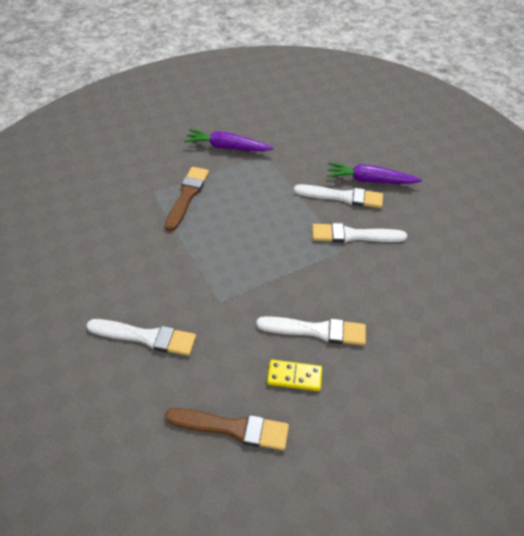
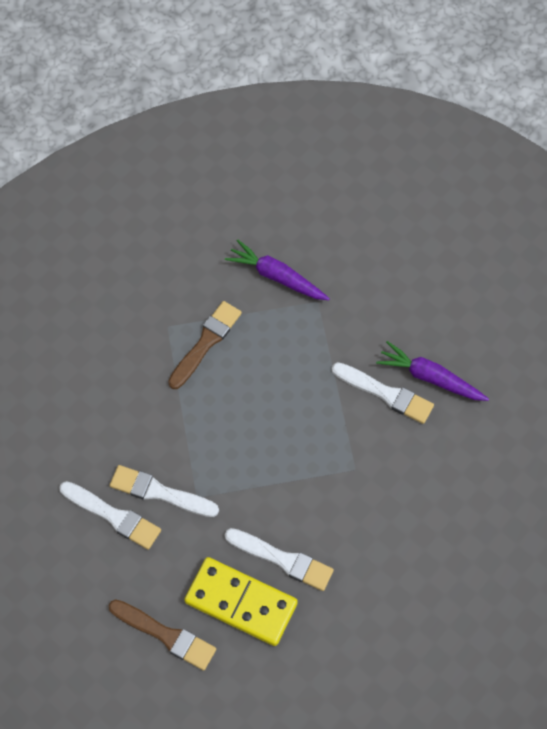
camera: 20 degrees right, 15 degrees up
(294, 376) = (241, 602): yellow domino -> yellow domino, size x1.94
(353, 235) = (374, 453): white brush -> white brush (159, 492)

